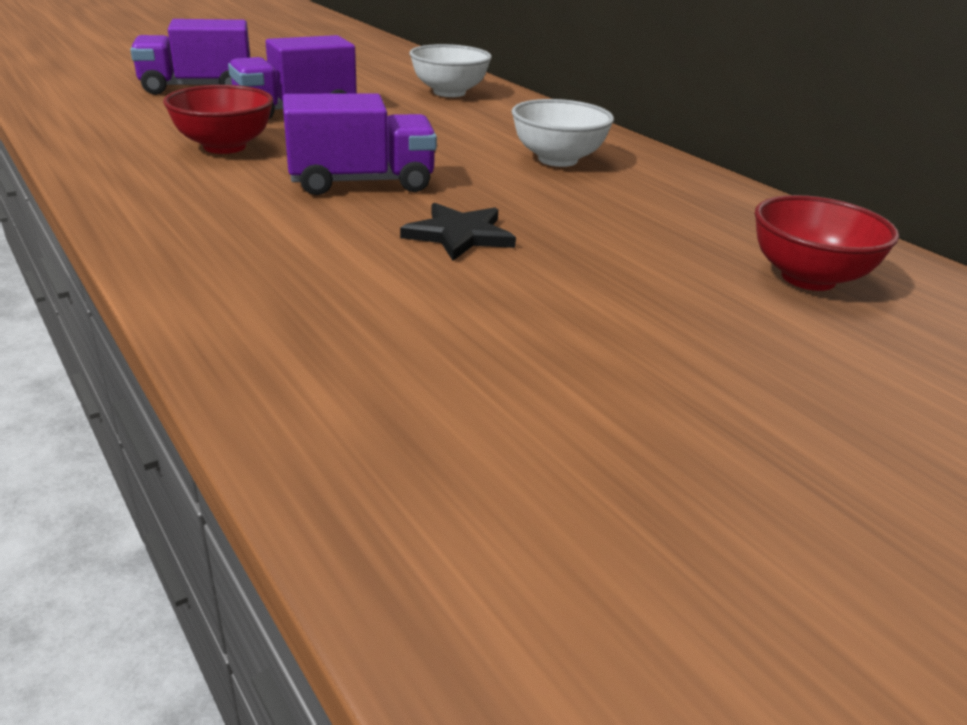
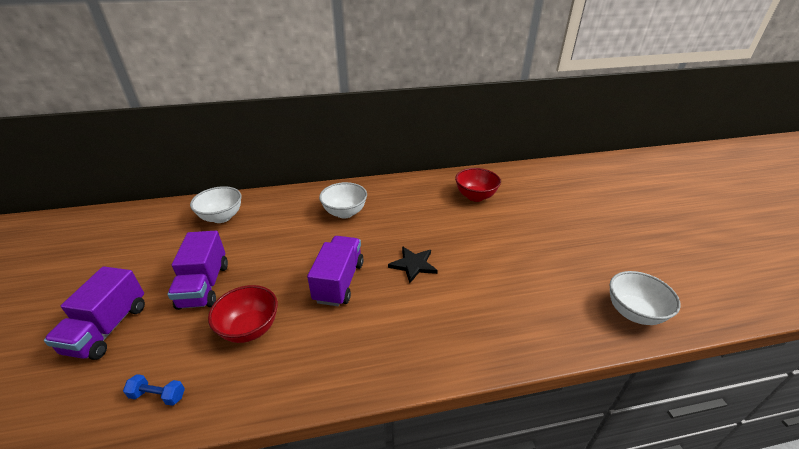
camera: 65 degrees left, 5 degrees up
(99, 127) = (158, 395): none -> blue dumbbell
(523, 609) = (633, 313): none -> white bowl

